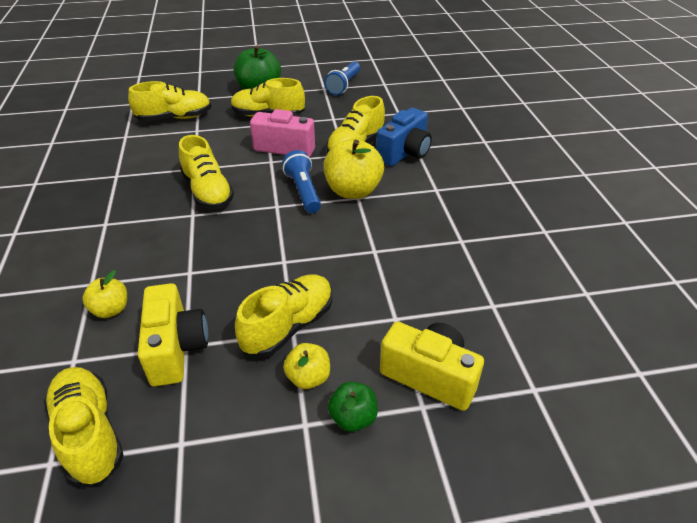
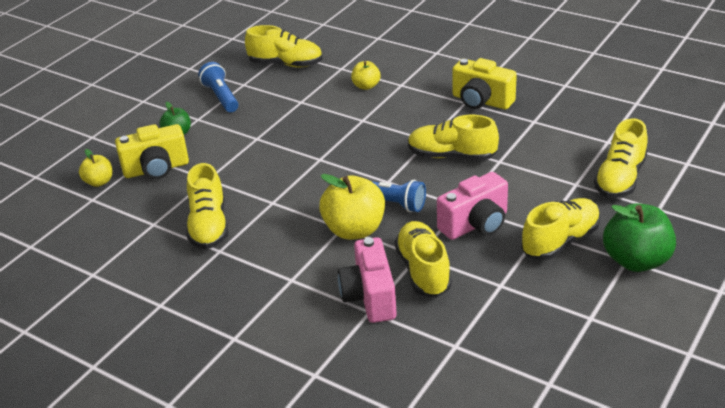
camera: 135 degrees right, 5 degrees down
(176, 348) = (303, 98): yellow camera -> yellow camera (481, 101)
(288, 326) = (263, 138): yellow shoe -> yellow shoe (209, 226)
(308, 377) = (220, 130): yellow apple -> yellow apple (99, 182)
(344, 86) = (581, 340): blue flashlight -> blue flashlight (221, 97)
(404, 153) = (370, 297): blue camera -> pink camera

